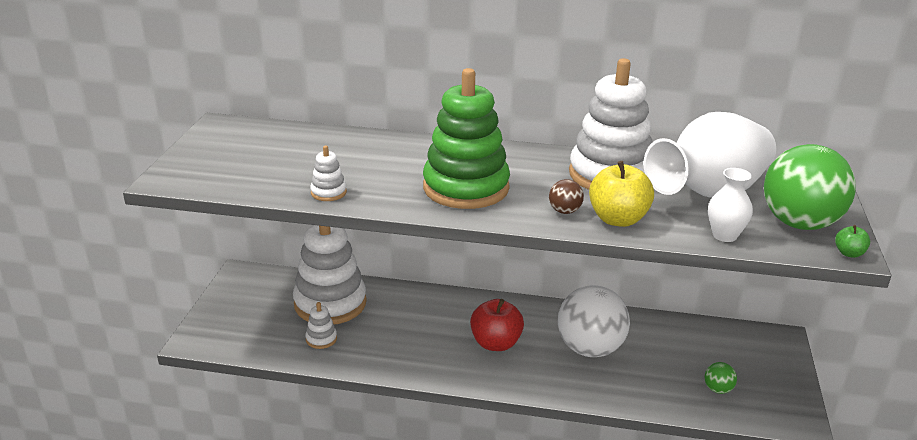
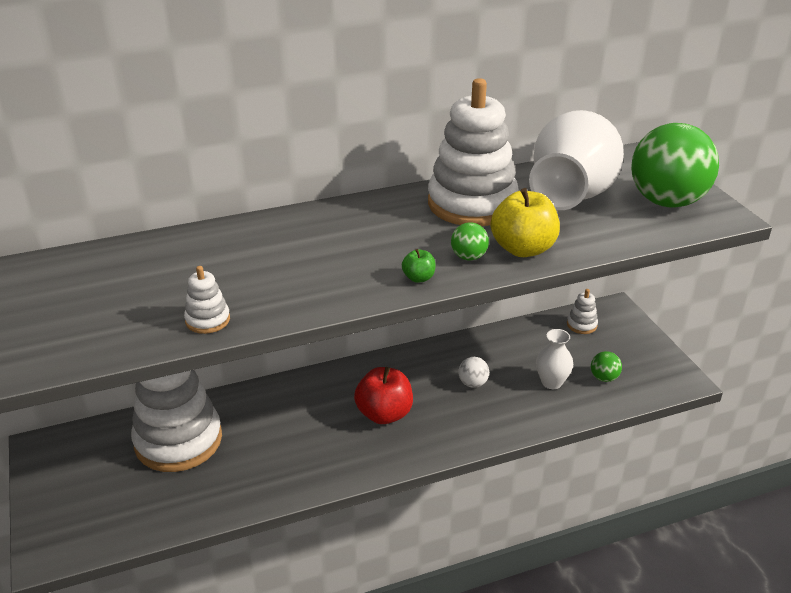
camera: 30 degrees left, 5 degrees up
(321, 339) = (200, 485): white stacking toy -> white stacking toy (581, 325)
(466, 188) = (350, 263): green stacking toy -> none
(564, 211) = (468, 257): brown ball -> green ball
(590, 348) = (473, 383): white ball -> white ball, size x0.42
(724, 235) = (623, 234): white vase -> white vase (551, 382)
(849, 253) = (727, 217): green apple -> green apple (418, 278)

